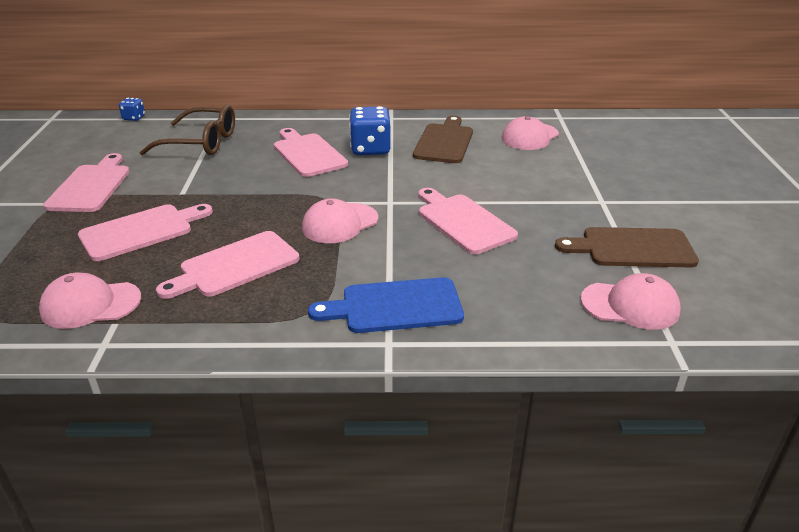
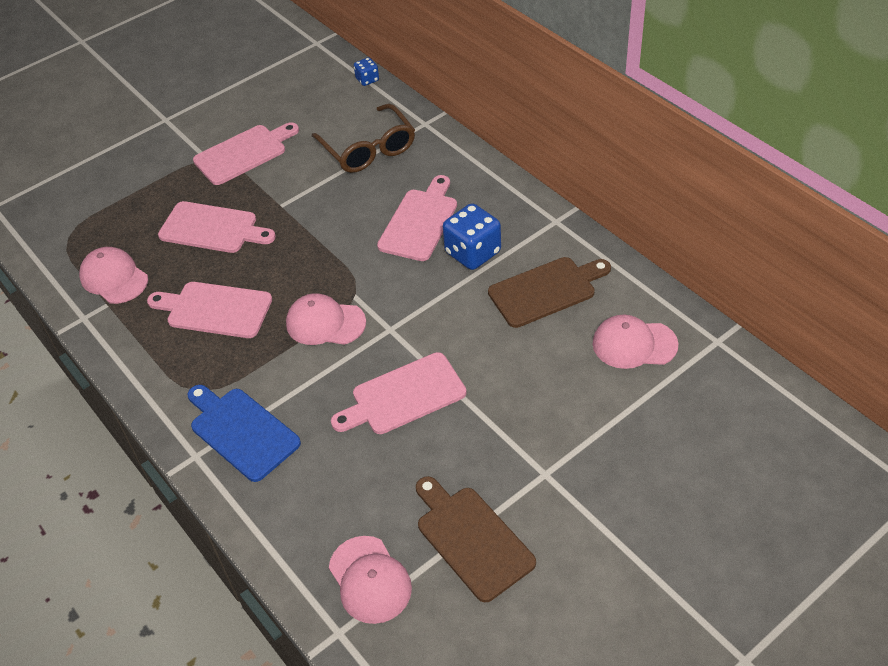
camera: 55 degrees right, 15 degrees up
(463, 221) = (403, 396): pink cutting board -> pink cutting board turned 135 degrees counterclockwise

